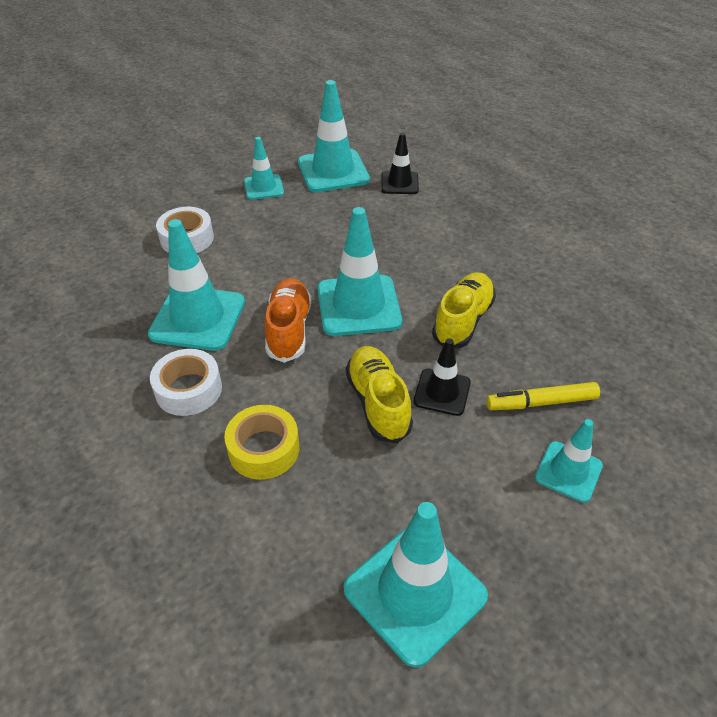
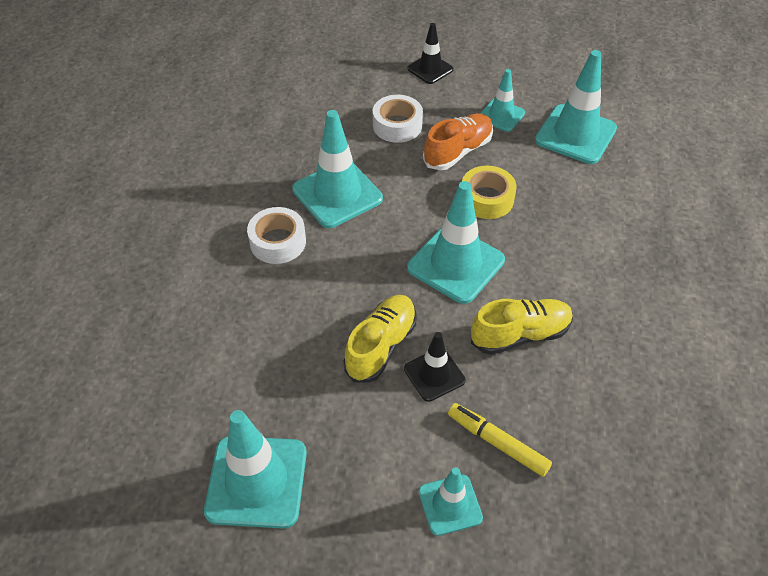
camera: 45 degrees right, 5 degrees up
(264, 449) = (276, 317): yellow tape -> yellow tape (486, 199)
(289, 330) = (386, 246): orange shoe -> orange shoe (458, 151)
(399, 183) = (621, 181): black traffic cone -> black traffic cone (430, 69)

